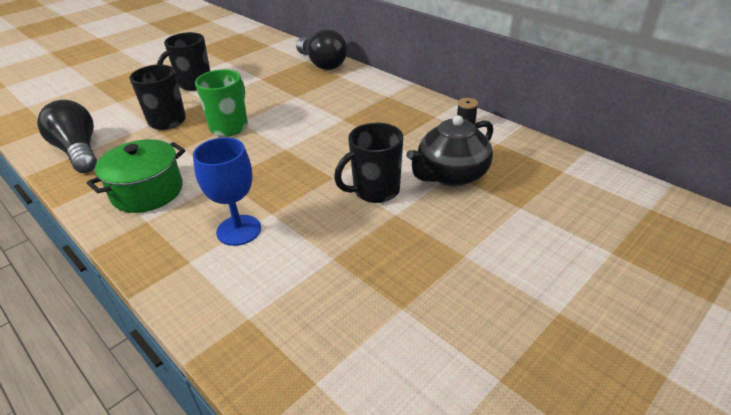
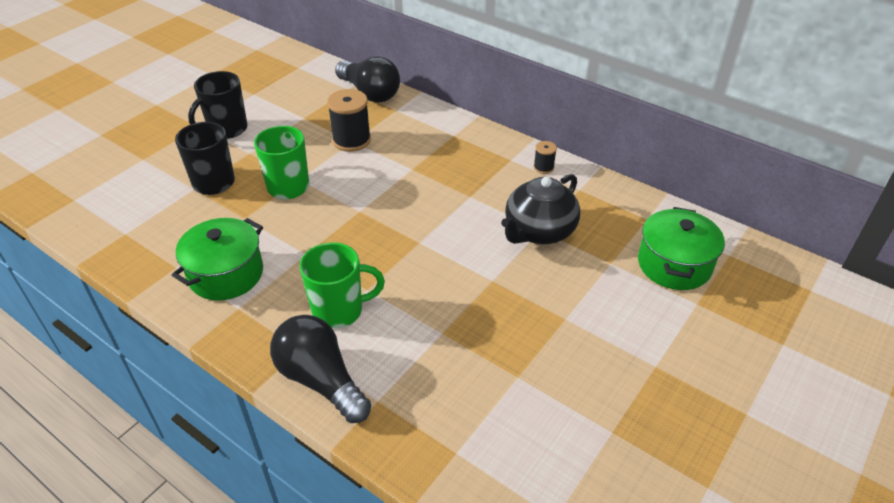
camera: 10 degrees left, 5 degrees up
(78, 151) = (125, 229): black light bulb -> black light bulb (321, 380)
(239, 230) = (339, 311): blue goblet -> green mug
(295, 96) = (351, 140): none -> black spool
(375, 191) = (466, 255): black mug -> none
(588, 213) = (674, 264): none -> green pot

